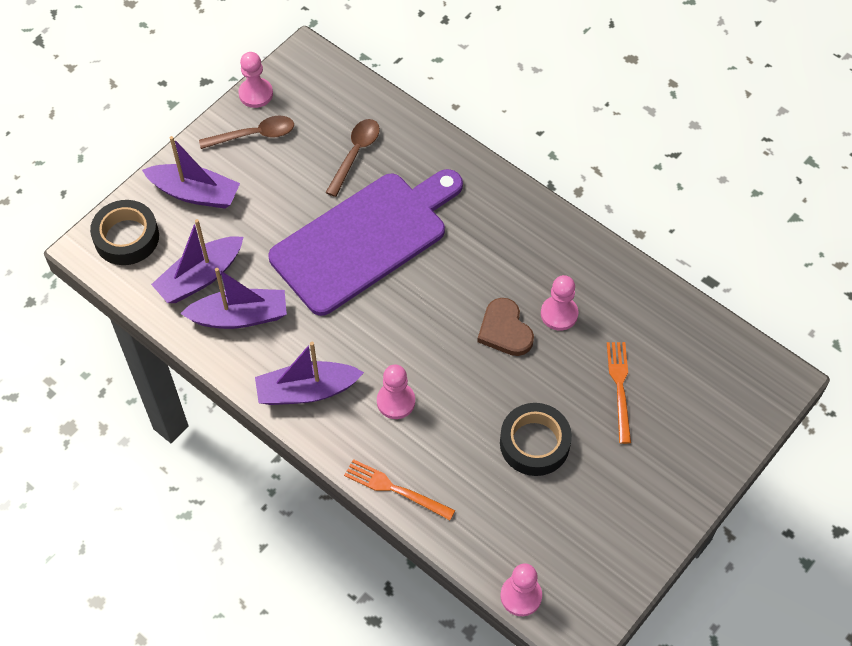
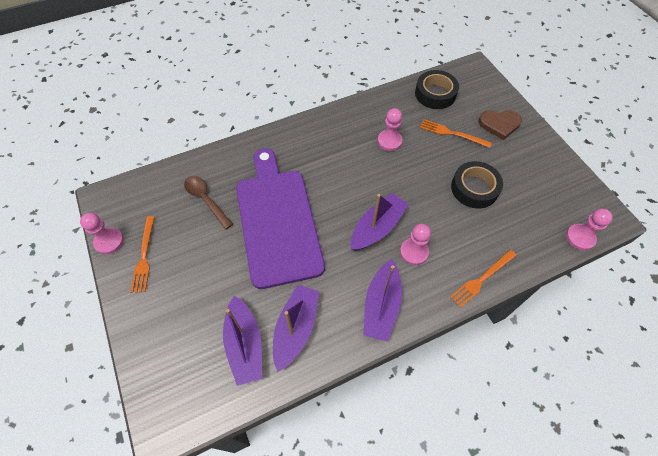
camera: 65 degrees left, 0 degrees up
(126, 237) = (172, 391): black tape -> black tape (435, 94)
(195, 193) = (166, 319): purple boat -> purple boat (377, 228)
(254, 135) = (144, 256): brown spoon -> orange fork
(505, 330) = (388, 172): brown heart -> brown heart (499, 124)

